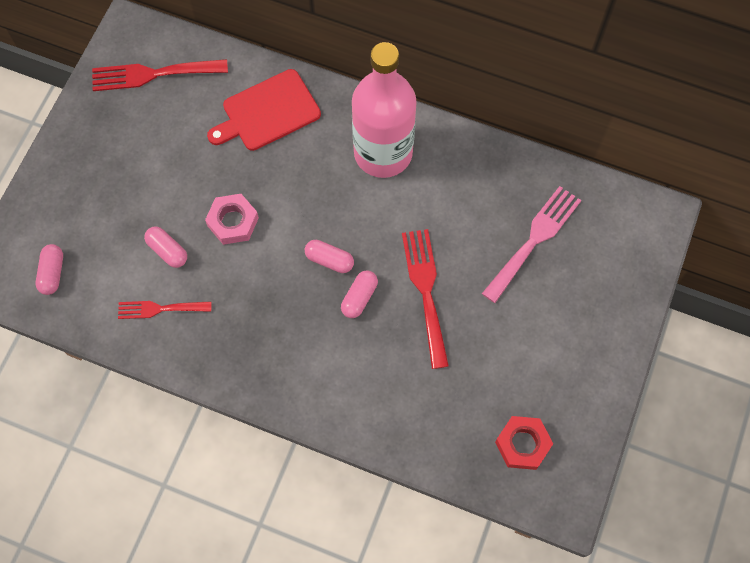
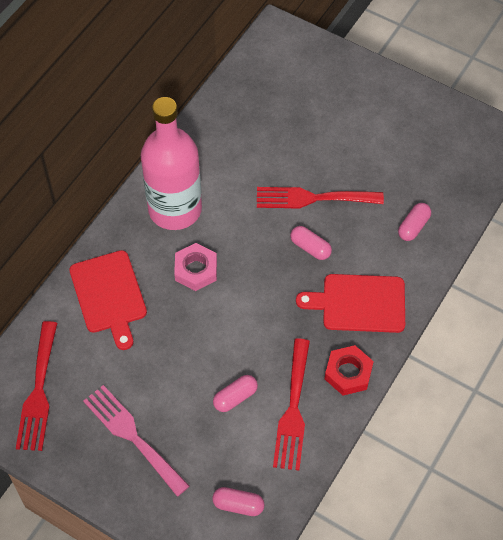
camera: 80 degrees left, 10 degrees down
(159, 309) = (293, 410): red fork -> red fork, size x1.58
(233, 222) = (217, 338): pink nut -> pink nut (196, 270)
(296, 359) = (359, 303): none -> red cutting board
(329, 260) = (270, 265): pink capsule -> pink capsule (413, 227)
(522, 444) = (453, 155): red nut -> red nut (348, 373)
(534, 239) = (281, 115): pink fork -> pink fork (132, 436)

